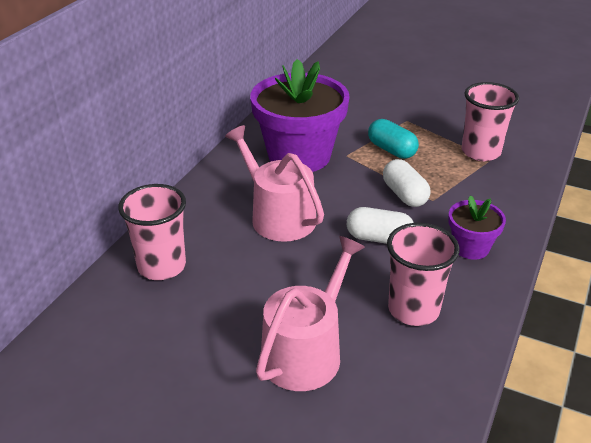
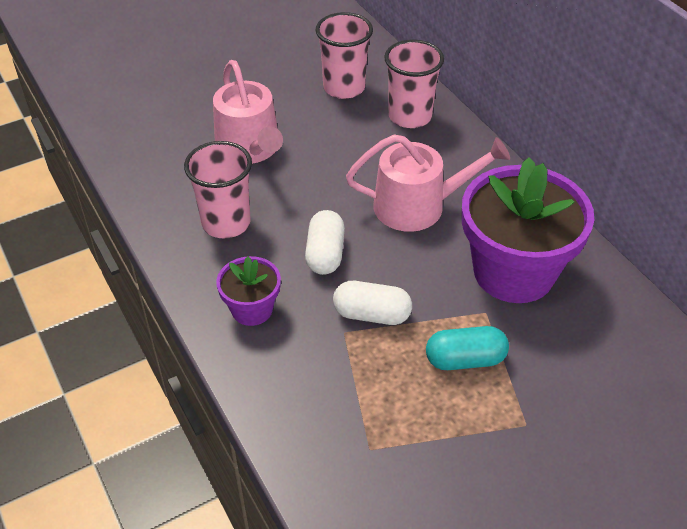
camera: 125 degrees right, 10 degrees up
(379, 238) = (325, 254): white capsule -> white capsule turned 45 degrees counterclockwise
(480, 152) = (391, 448): pink cup -> pink cup (344, 88)

